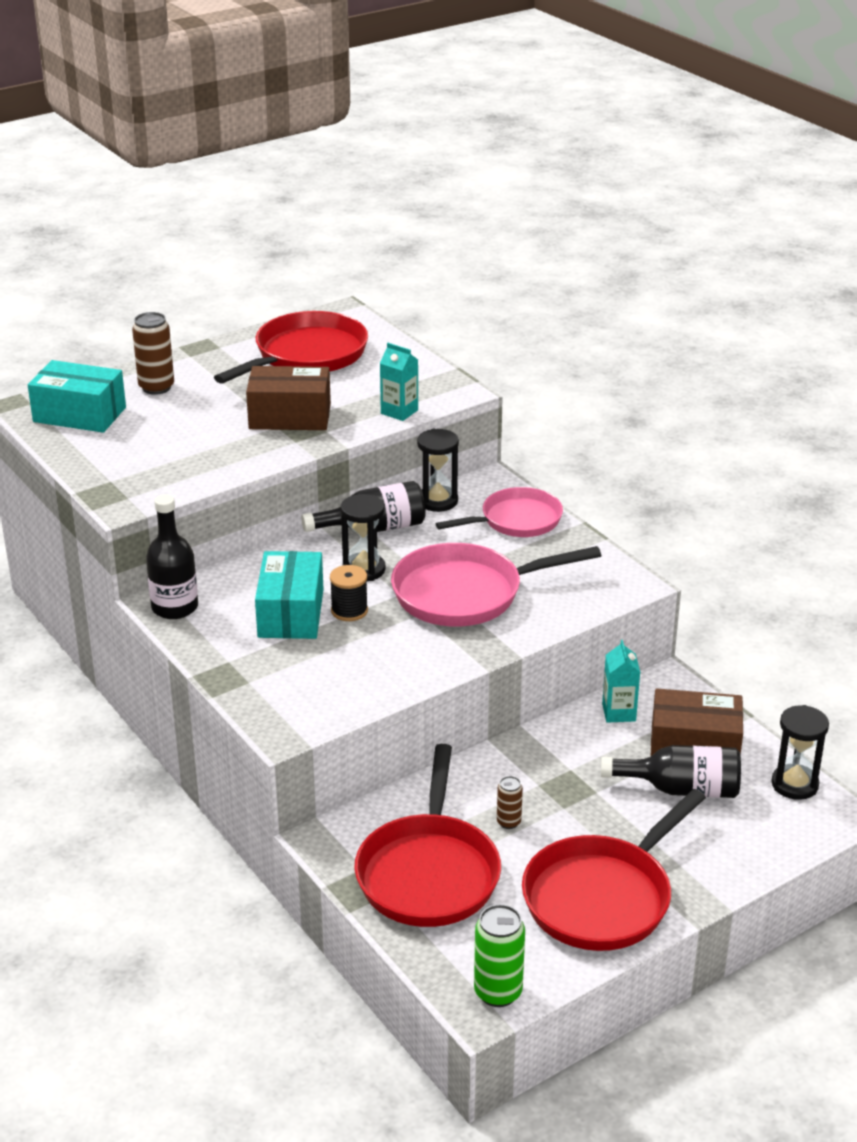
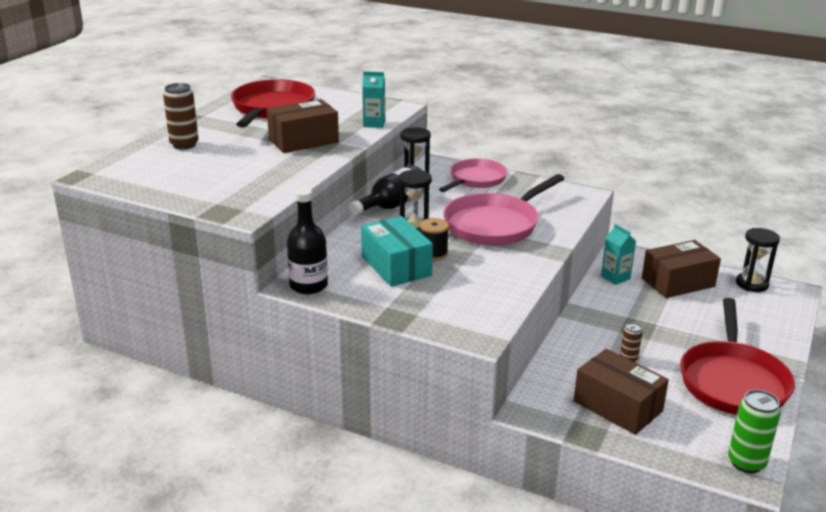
camera: 30 degrees left, 5 degrees down
(79, 414) = (142, 171): turquoise box -> none
(429, 872) = (617, 406): red pan -> brown box
(681, 789) = (699, 306): black bottle -> none

